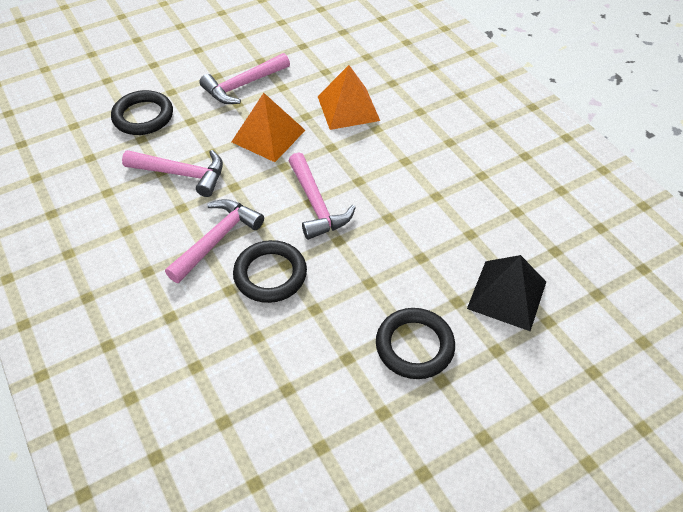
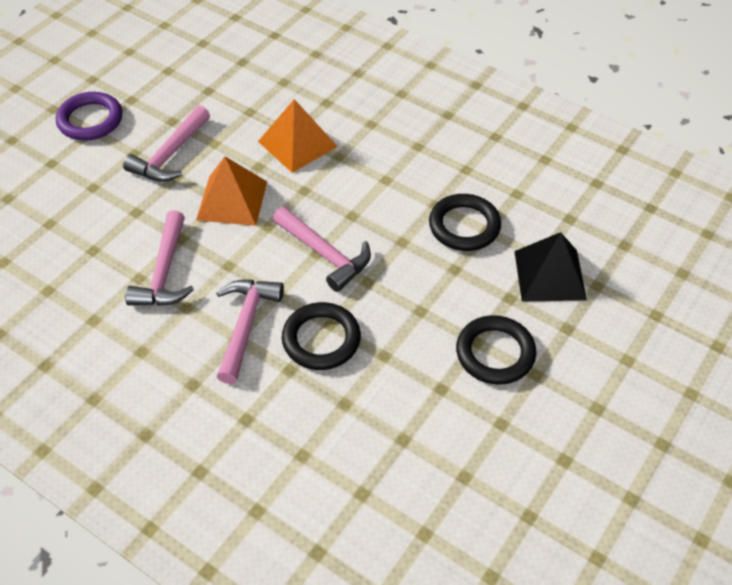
camera: 25 degrees left, 0 degrees up
(143, 116) = (79, 225): black ring -> black ring (464, 226)
(182, 174) = (164, 272): pink hammer -> pink hammer turned 105 degrees clockwise
(201, 41) = (90, 120): none -> purple ring

